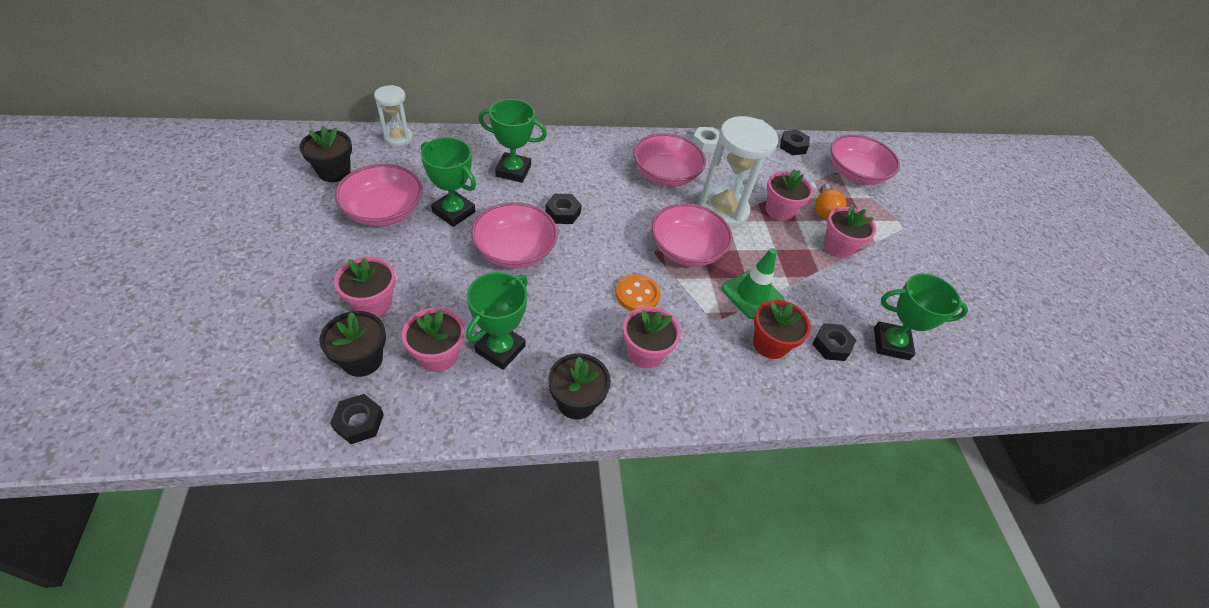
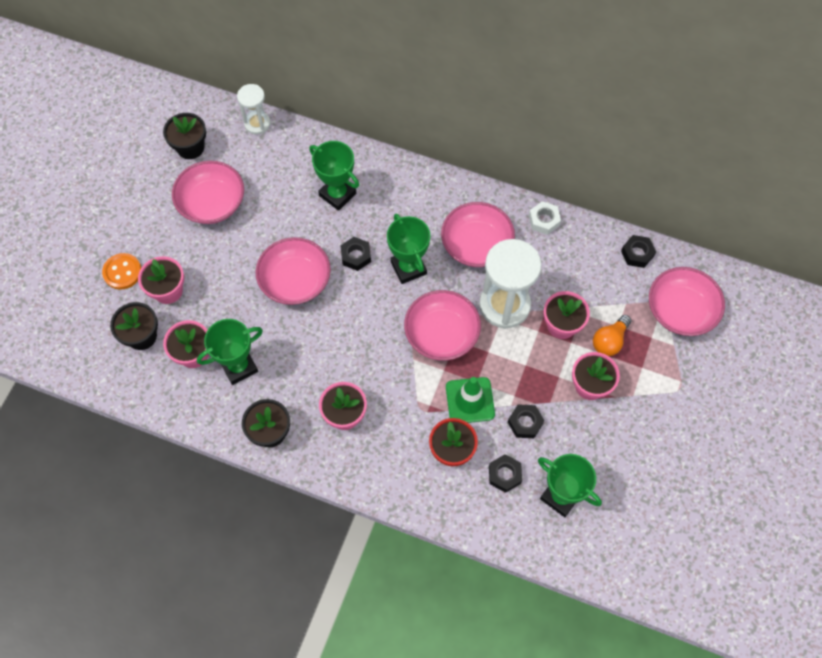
camera: 35 degrees right, 15 degrees up
(359, 422) = (121, 384): black nut -> black nut (525, 423)
(453, 212) = (265, 223): green trophy -> green trophy (408, 268)
(637, 294) = (370, 361): orange button -> orange button (122, 272)

